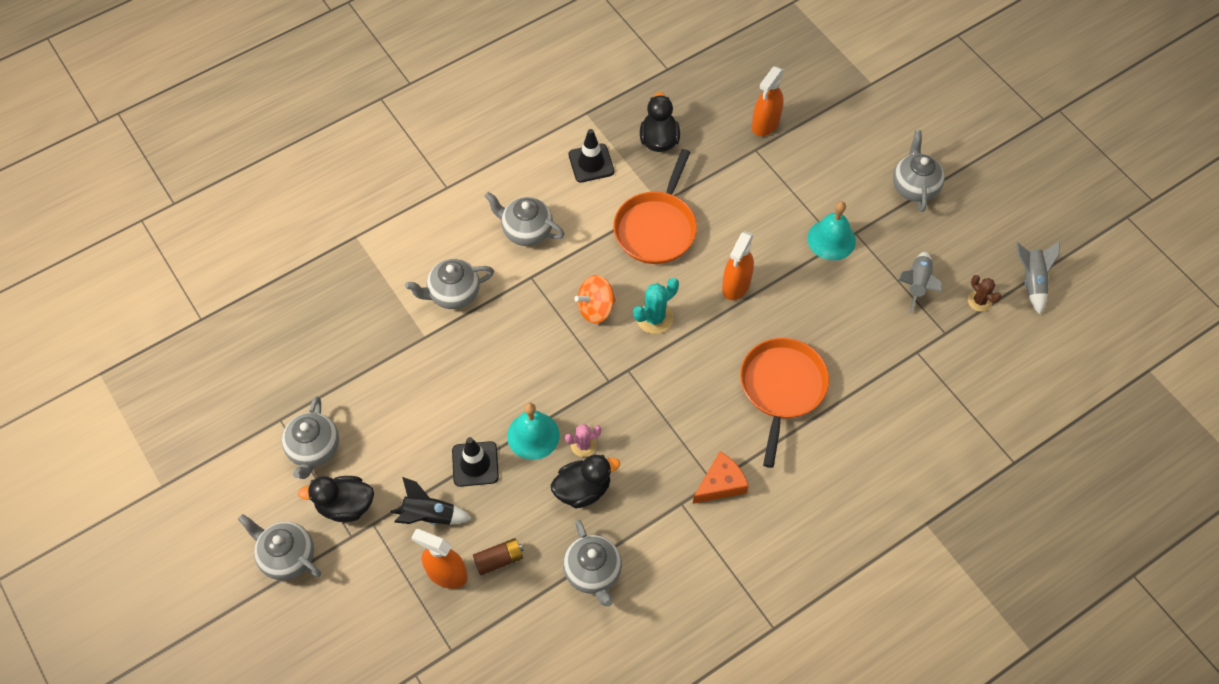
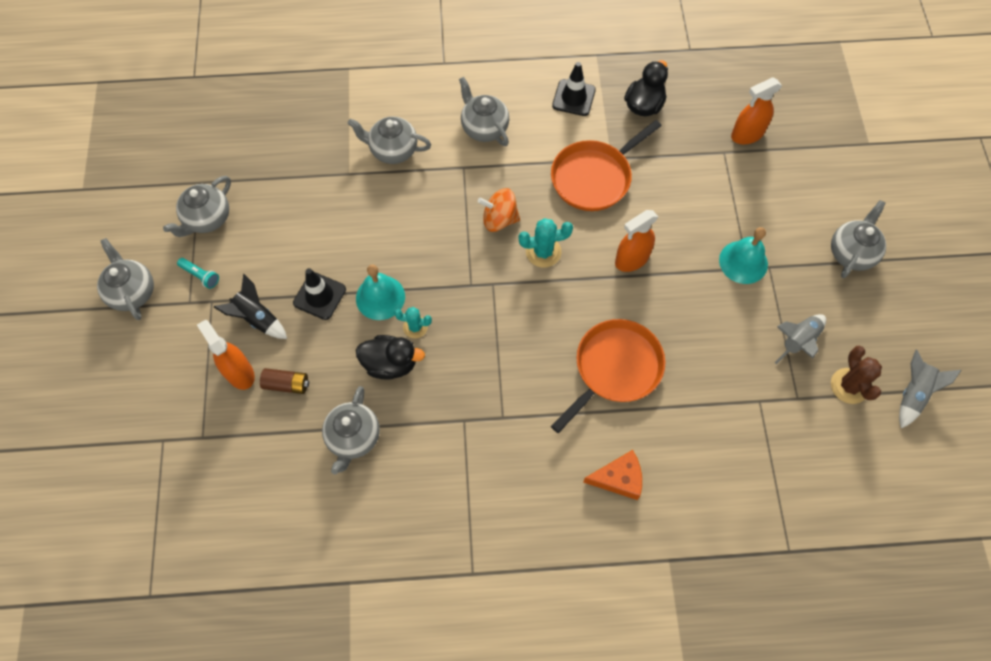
camera: 30 degrees right, 5 degrees up
(345, 506) = (200, 276): black duck -> turquoise flashlight
(583, 445) = (415, 327): pink cactus -> turquoise cactus
(721, 484) = (508, 422): orange cheese -> orange cheese (618, 478)
(979, 301) = (849, 386): brown cactus -> brown cactus, size x1.50

